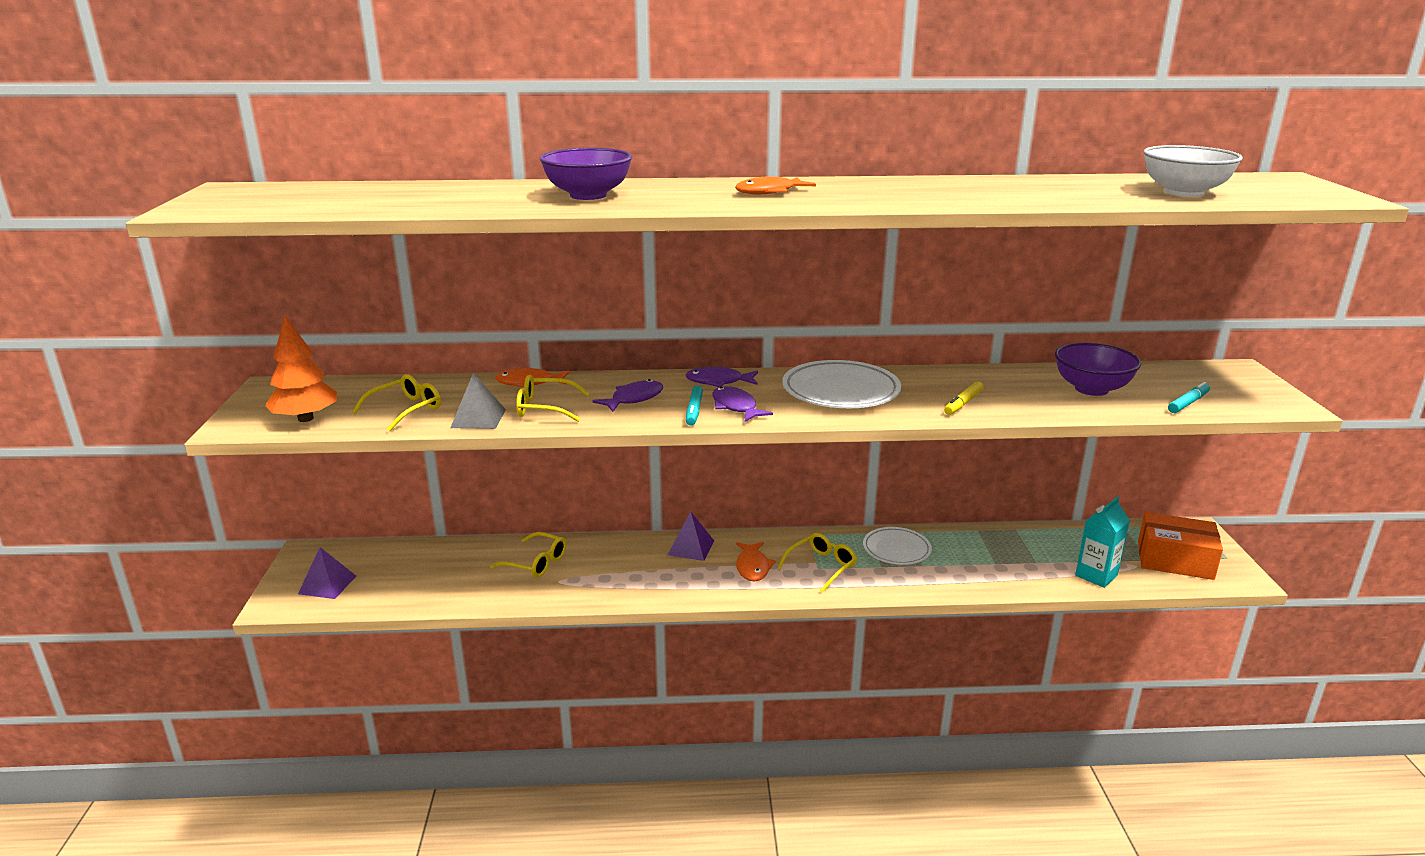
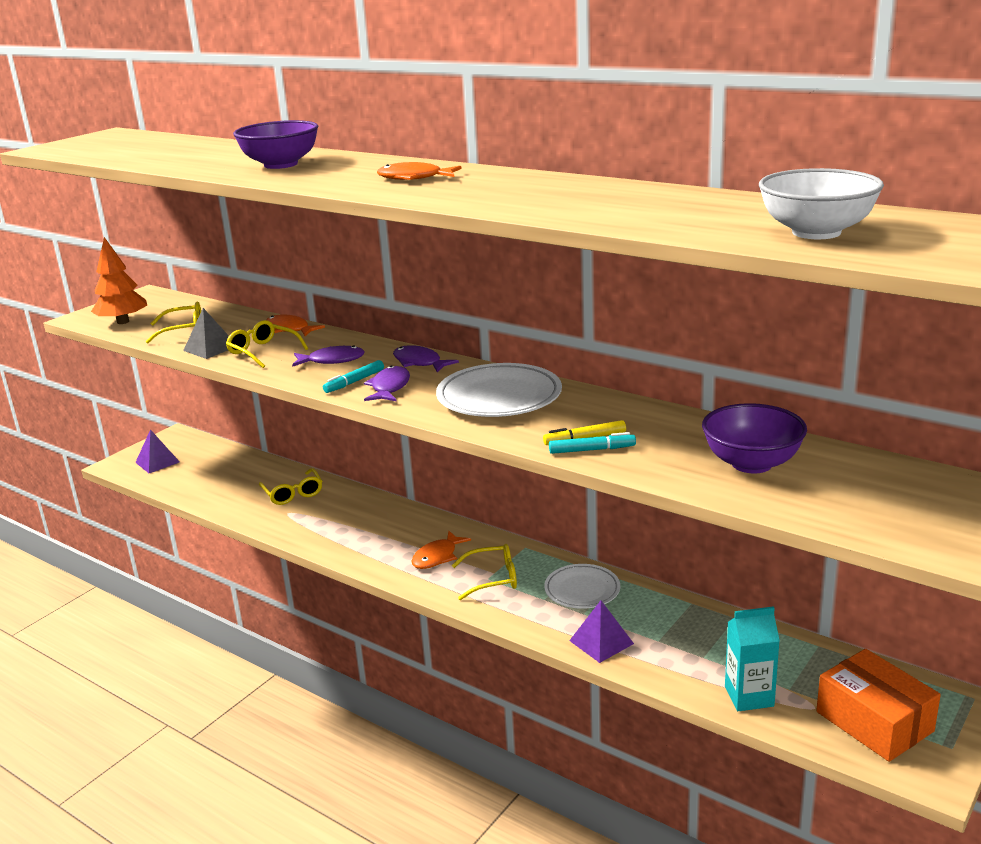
camera: 40 degrees right, 0 degrees up
(691, 547) = (414, 522): purple pyramid -> purple pyramid (601, 642)
(1188, 403) = (834, 510): turquoise marker -> turquoise marker (592, 450)

